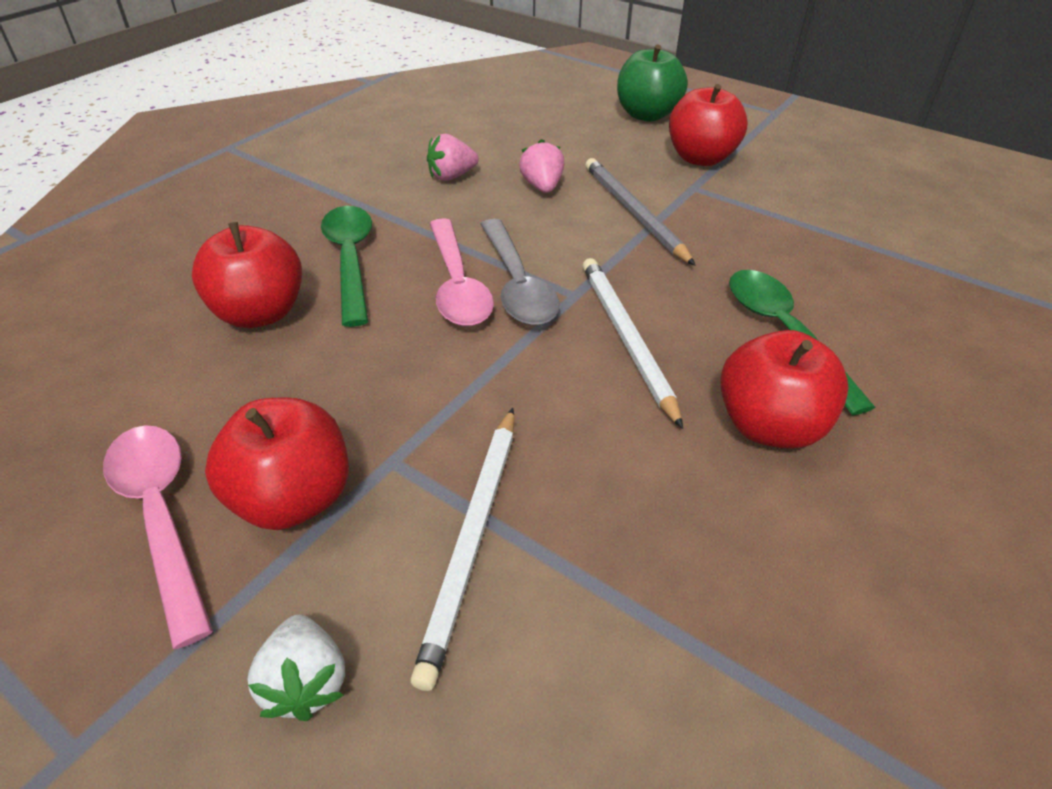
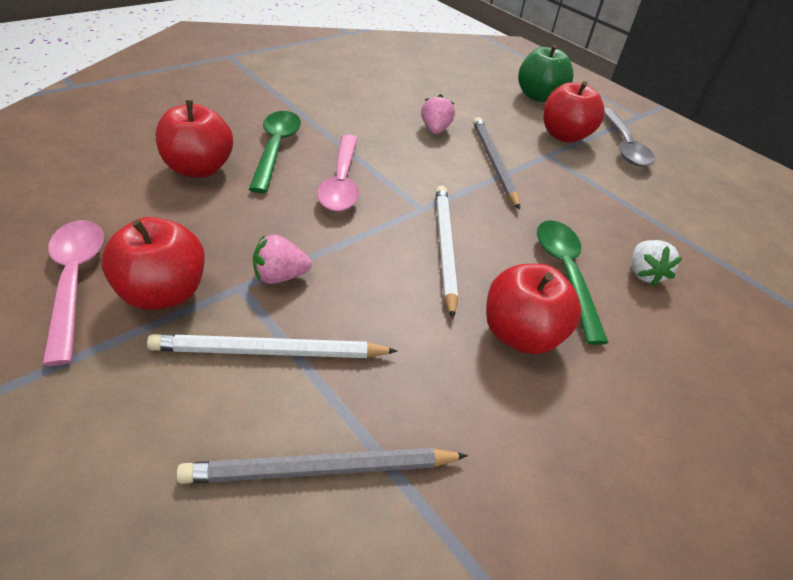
camera: 10 degrees right, 0 degrees up
(305, 683) = (115, 411): white strawberry -> white strawberry (644, 274)
(451, 176) = (373, 108): pink strawberry -> pink strawberry (280, 276)
(473, 538) = (270, 352): white pencil -> white pencil turned 60 degrees clockwise
(517, 285) = (384, 192): grey spoon -> grey spoon (624, 145)
(613, 676) = (321, 470): none -> grey pencil

